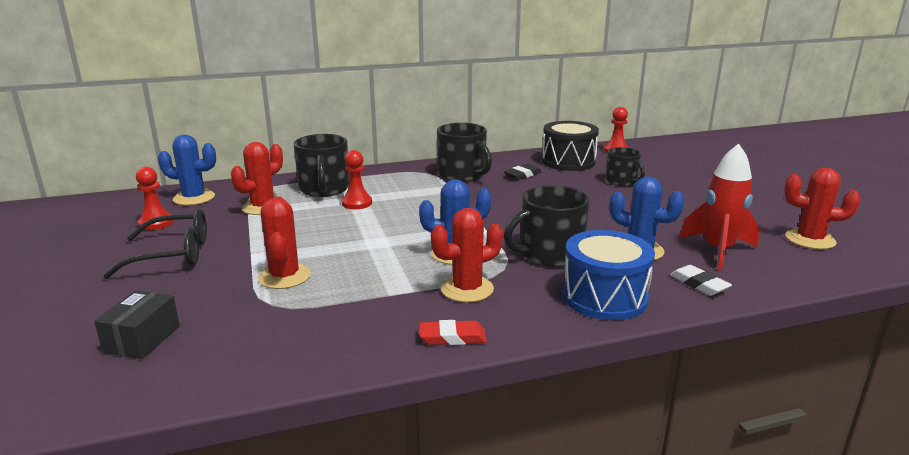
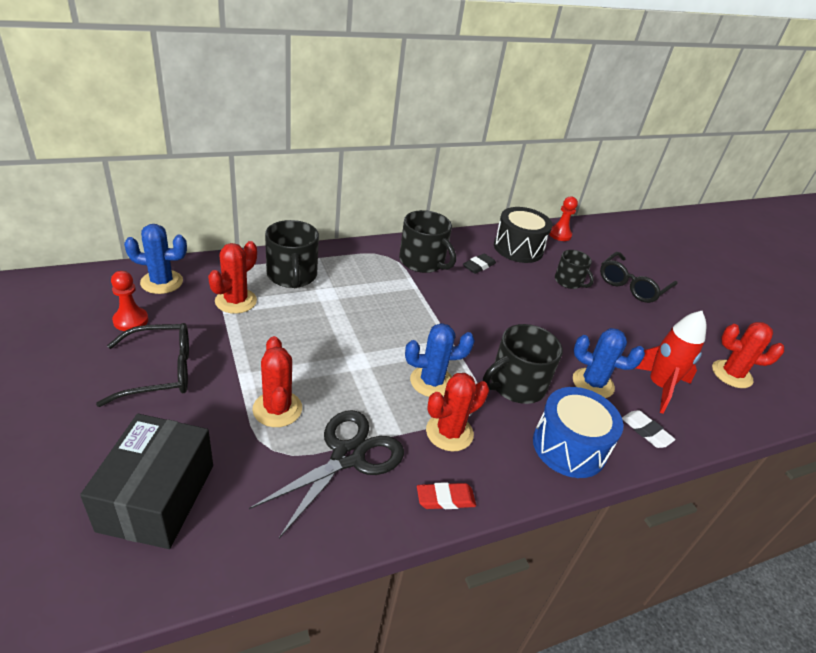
camera: 10 degrees left, 15 degrees up
(142, 339) = (157, 497): black box -> black box, size x1.76
(351, 308) = (348, 456): none -> black scissors
(357, 203) = (328, 300): red pawn -> none
(694, 181) = (632, 285): none -> black glasses

